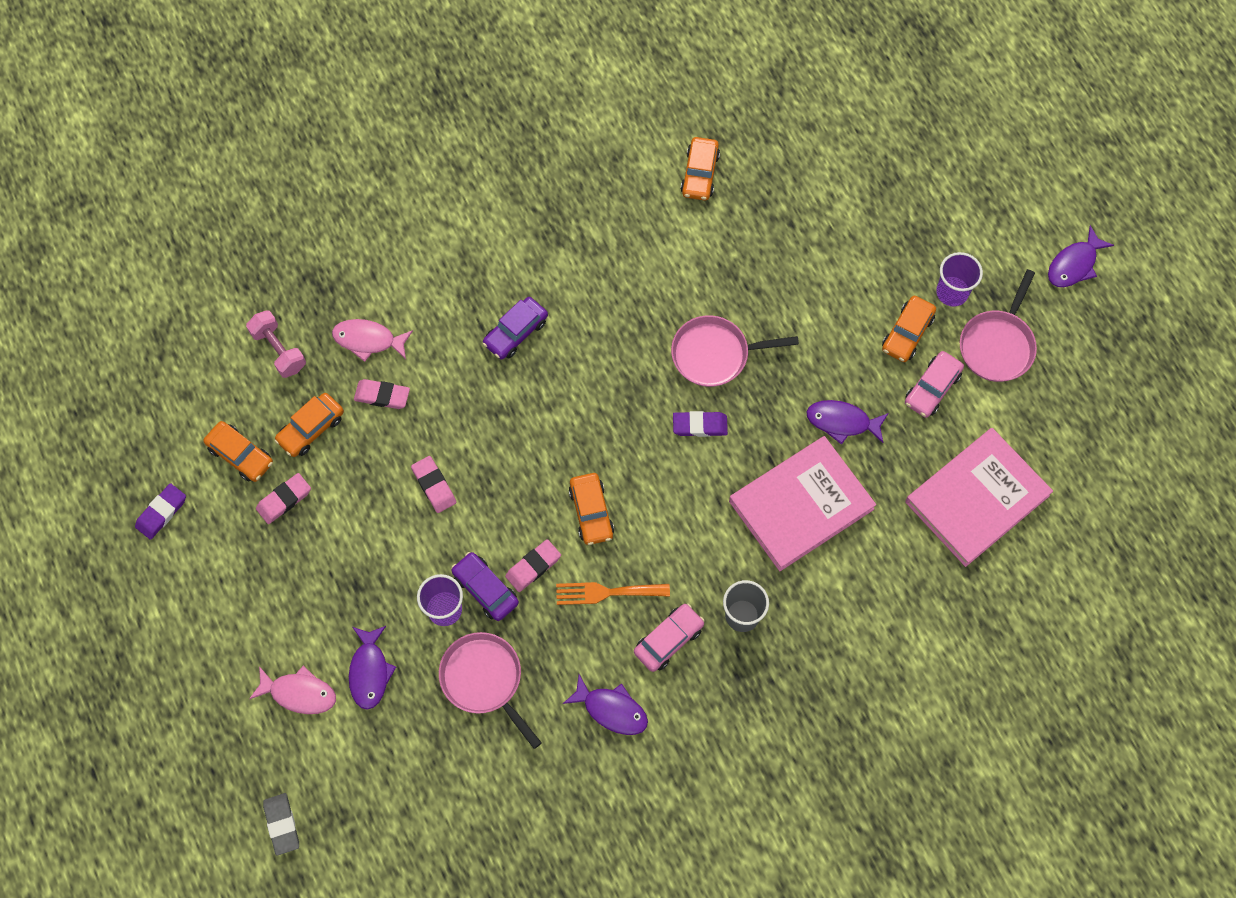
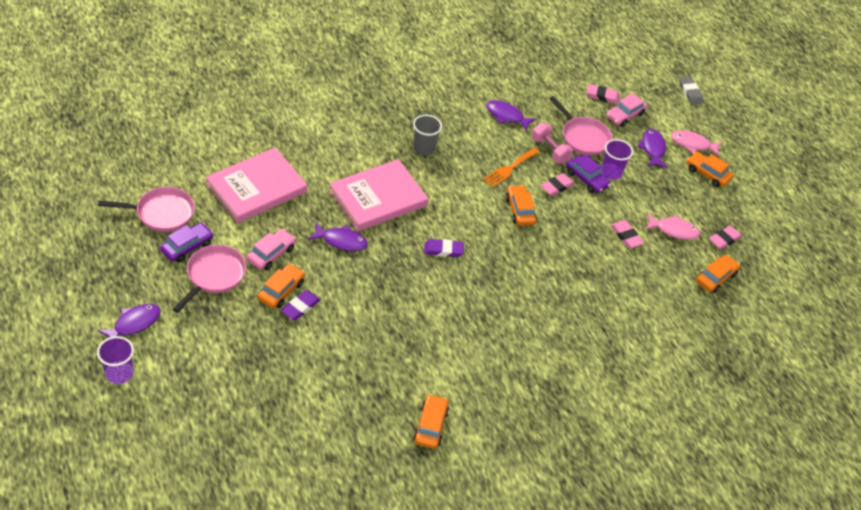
camera: 175 degrees right, 20 degrees down
(161, 512) = (802, 241): purple eraser -> purple eraser (300, 307)
(240, 455) = (760, 267): orange car -> orange car (707, 173)
(279, 350) = (750, 329): pink dumbbell -> pink dumbbell (550, 150)
(368, 340) = (686, 329): pink fish -> pink fish (673, 230)
(382, 395) = (670, 292): pink eraser -> pink eraser (602, 96)
(516, 332) = (577, 322): purple car -> purple car (187, 247)
(606, 592) = (509, 169): orange fork -> orange fork turned 135 degrees clockwise
(668, 640) = (471, 142): pink car -> pink car (625, 115)
(715, 354) = (429, 292): pink pan -> pink pan (161, 213)
(952, 292) = (239, 314): purple cup -> purple cup (119, 373)

